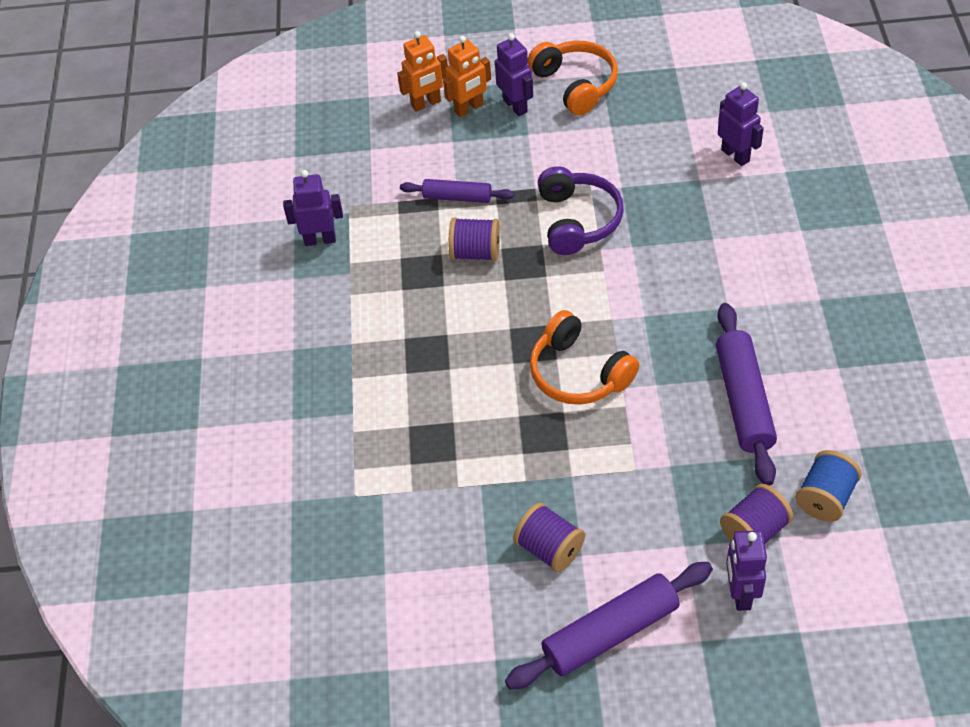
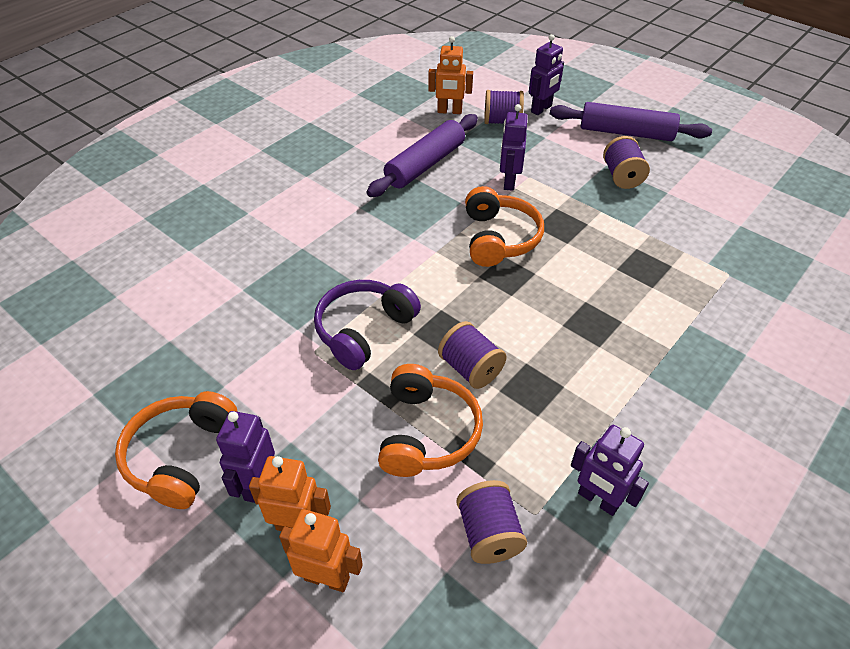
camera: 140 degrees left, 5 degrees down
(365, 179) = (489, 533): none -> purple spool
(457, 197) = (427, 432): purple rolling pin -> orange headphones
(735, 155) = (193, 285): purple robot -> purple robot (509, 182)
(825, 498) = (449, 111): blue spool -> orange robot

